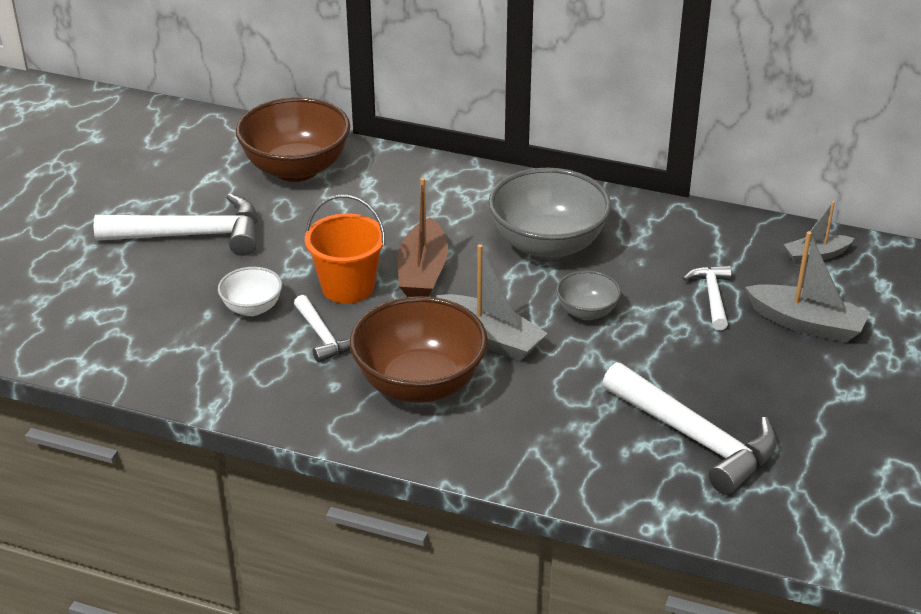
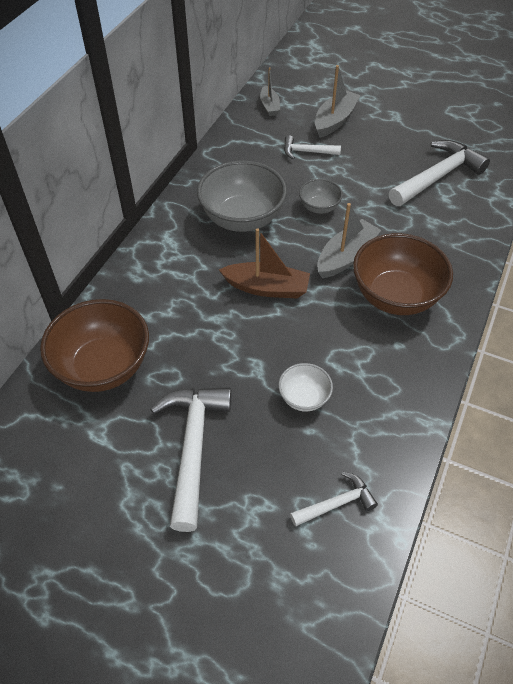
camera: 85 degrees left, 15 degrees up
(323, 336) = (342, 350): white hammer -> white hammer (336, 503)
(348, 287) = (281, 334): orange bucket -> none

